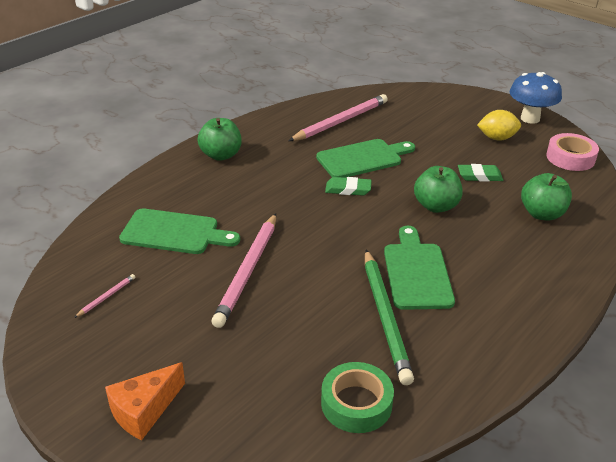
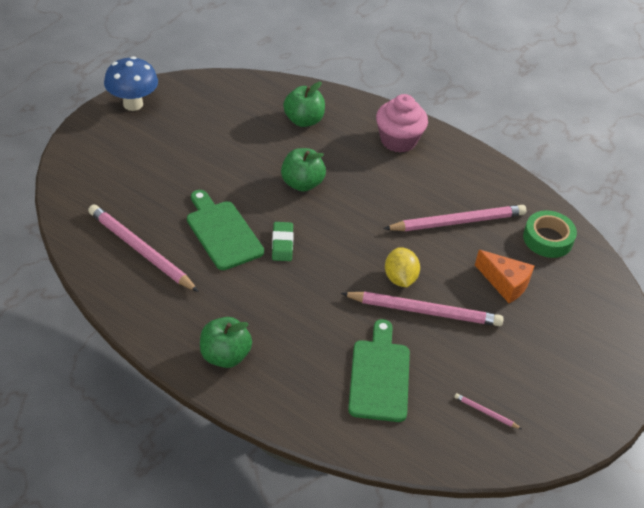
camera: 100 degrees left, 10 degrees up
(144, 411) = (597, 358): orange cheese -> orange cheese (505, 283)
(385, 317) = (457, 222): green pencil -> pink pencil
(416, 272) = (399, 201): green cutting board -> none
(479, 176) = (247, 151): green eraser -> none
(497, 138) = (174, 132): yellow lemon -> yellow lemon (400, 278)
(529, 284) = (398, 140): none -> pink cupcake
(570, 158) = (209, 90): pink tape -> none

